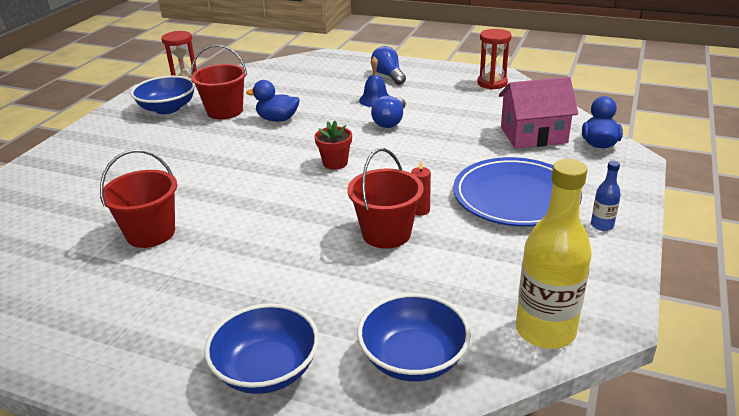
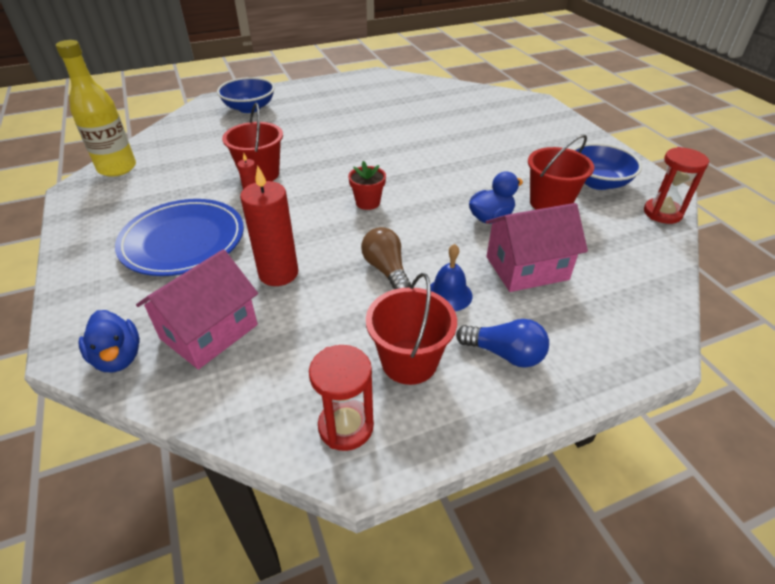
camera: 135 degrees right, 10 degrees up
(151, 233) = (400, 119): red bucket -> red bucket (409, 361)
(313, 93) = (527, 268): none -> pink house
(390, 121) = (386, 270): blue light bulb -> brown light bulb
(413, 358) = (184, 134): blue bowl -> none
(461, 146) = (278, 273): none -> red candle
(602, 225) = (93, 248): blue bottle -> none

